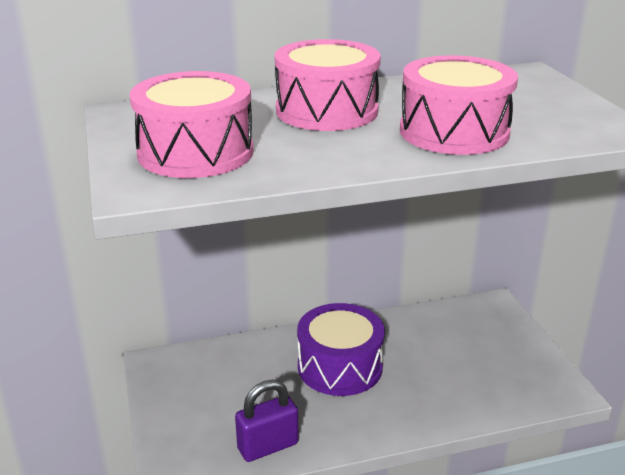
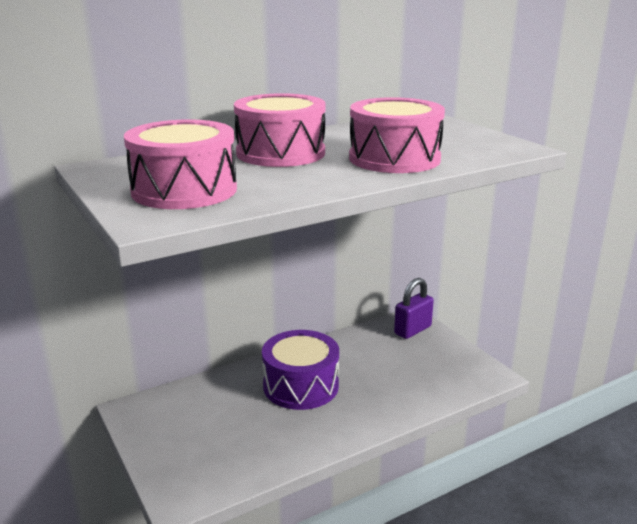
camera: 15 degrees left, 5 degrees down
(268, 446) = (260, 461): purple padlock -> purple padlock (412, 330)

